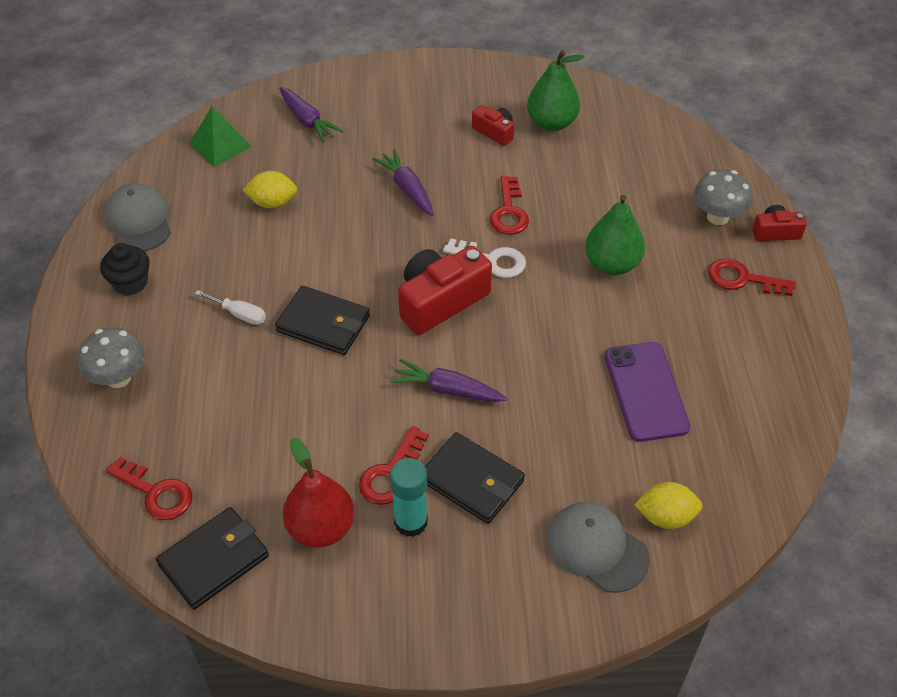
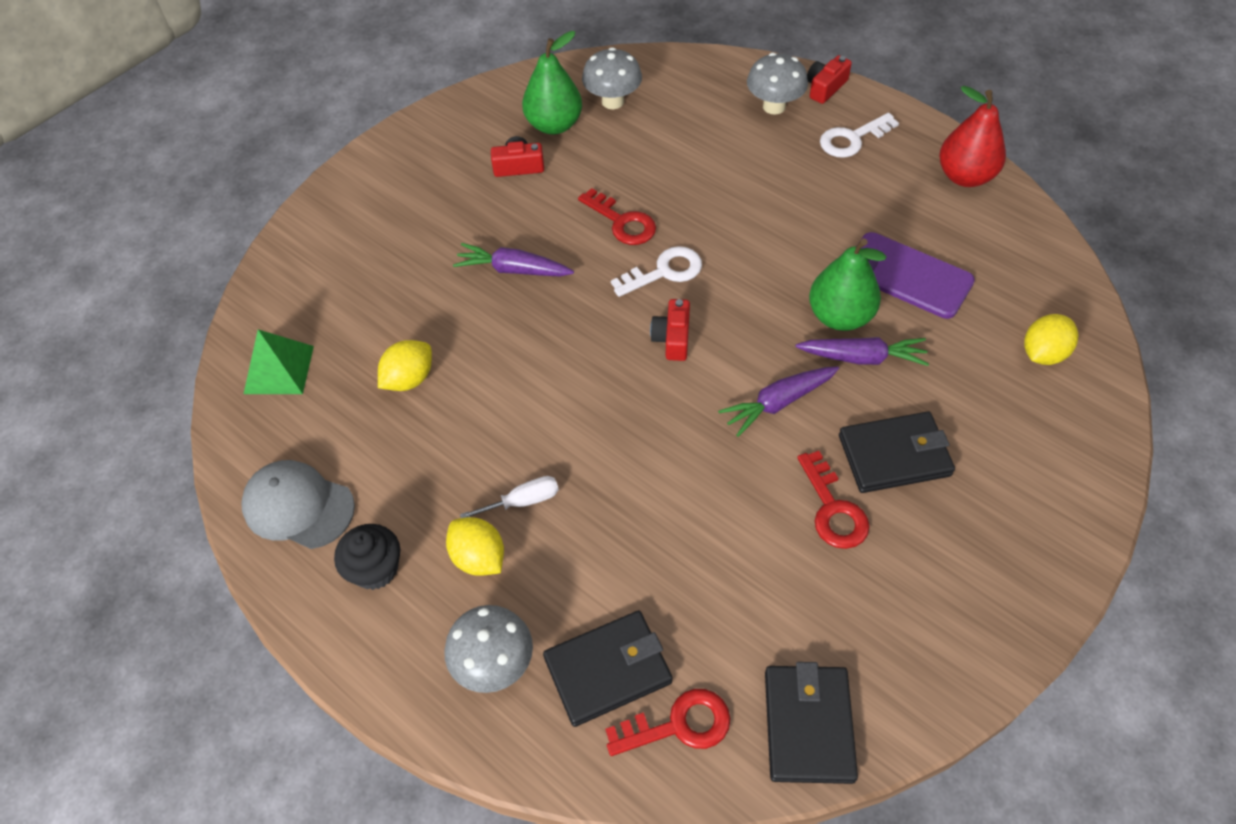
camera: 45 degrees left, 5 degrees up
(181, 322) = (479, 557): none -> yellow lemon
(307, 121) = (335, 281): purple carrot -> purple carrot (862, 357)
(321, 528) = (847, 607): red pear -> red pear (965, 176)
(323, 324) = (607, 442): black wallet -> black wallet (608, 670)
(410, 522) = (900, 531): turquoise glue stick -> none
(440, 301) = (672, 338): red camera -> red camera, size x0.53
(597, 548) = (1037, 419): grey cap -> none
(610, 135) = (612, 101): none -> grey mushroom
(611, 264) = (754, 201): green pear -> green pear (839, 316)
(742, 279) = (852, 139): red key -> white key

